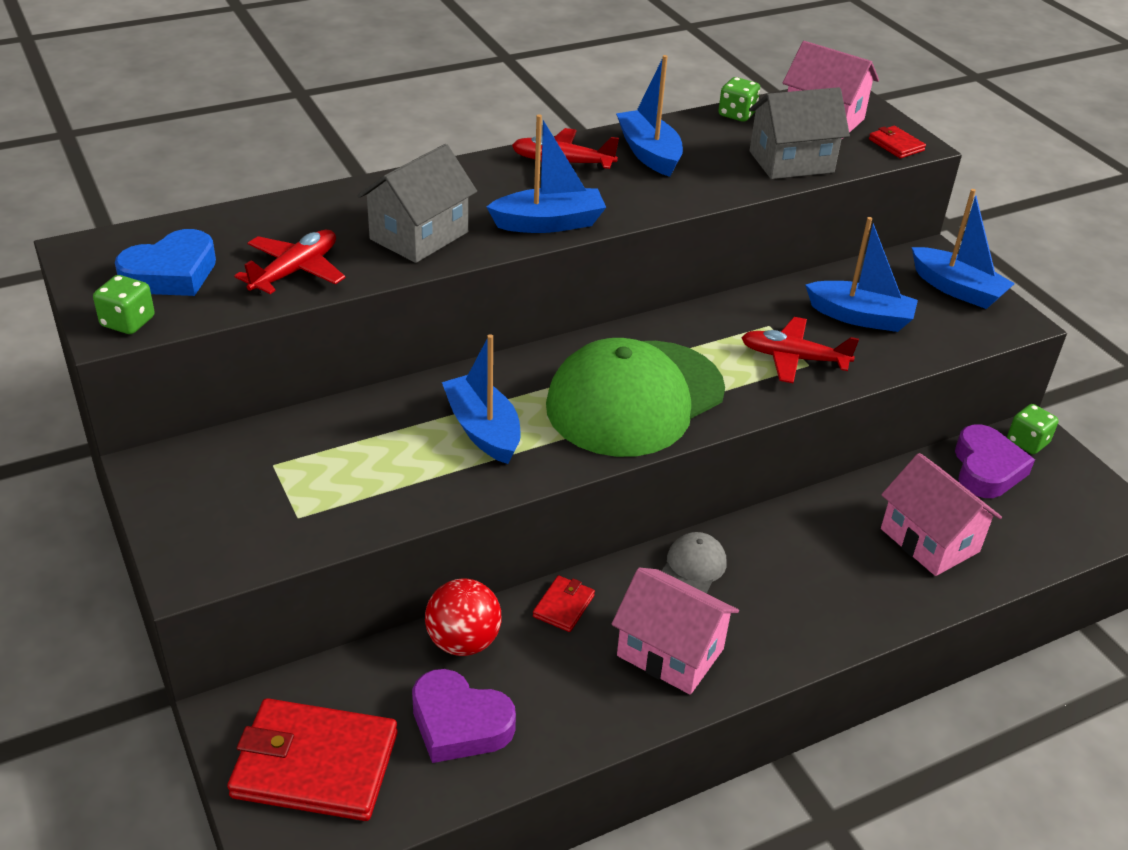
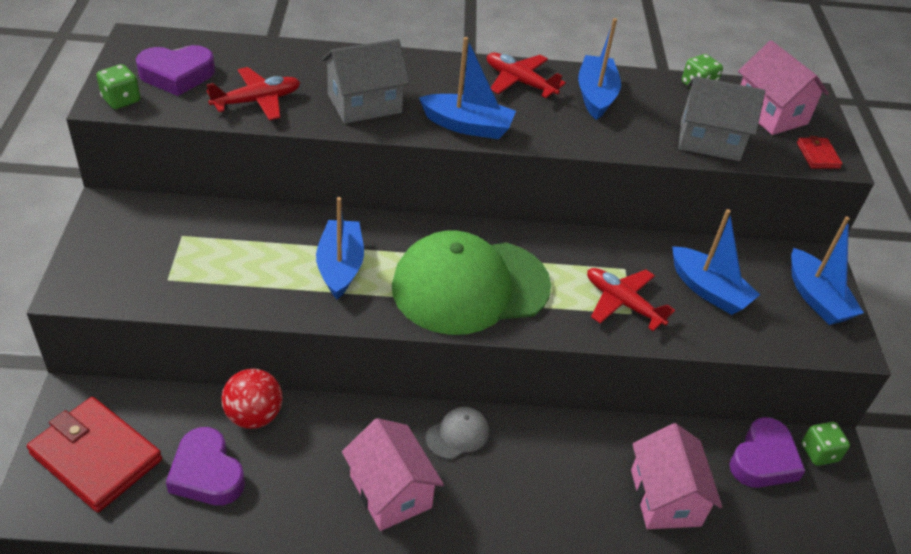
camera: 25 degrees right, 5 degrees up
(171, 274) = (177, 75): blue heart -> purple heart
(564, 606) = (341, 421): red wallet -> none

